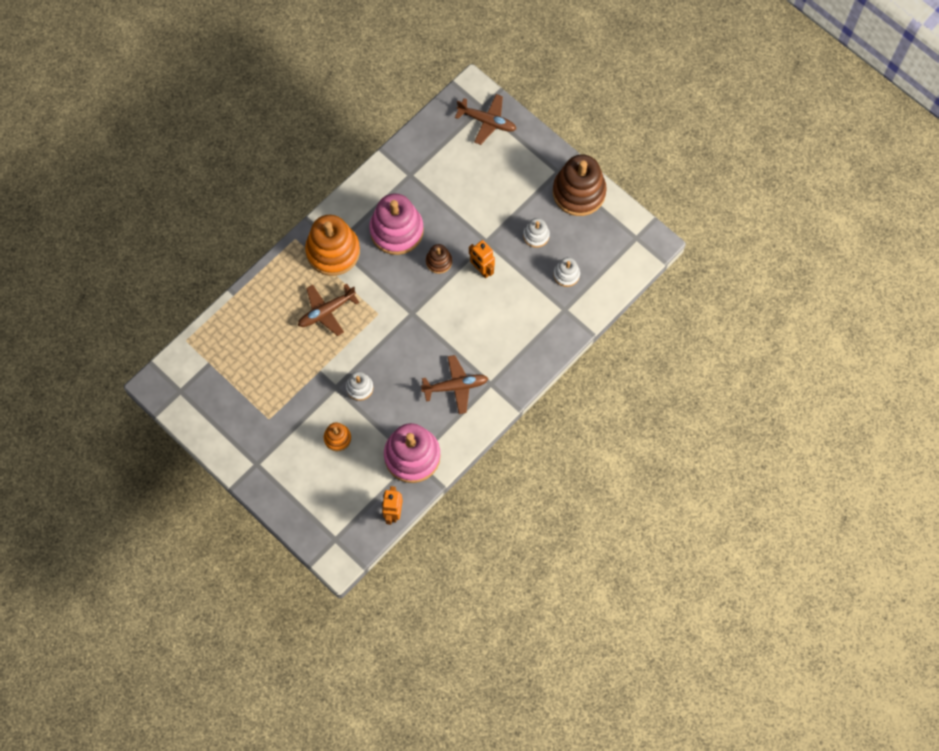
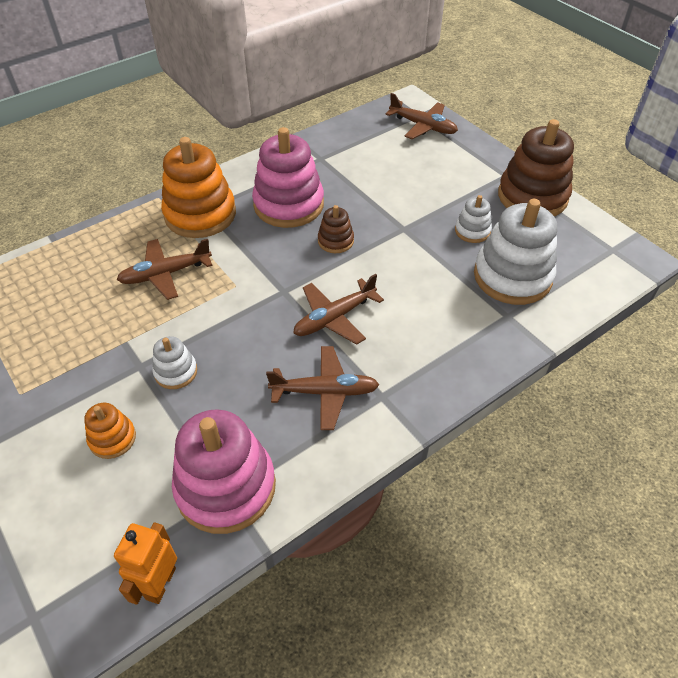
camera: 10 degrees right, 20 degrees down
(451, 329) = (335, 318): none -> brown plane
(482, 270) = (392, 257): orange robot -> none
(566, 274) = (512, 276): white stacking toy -> white stacking toy, size x2.05

